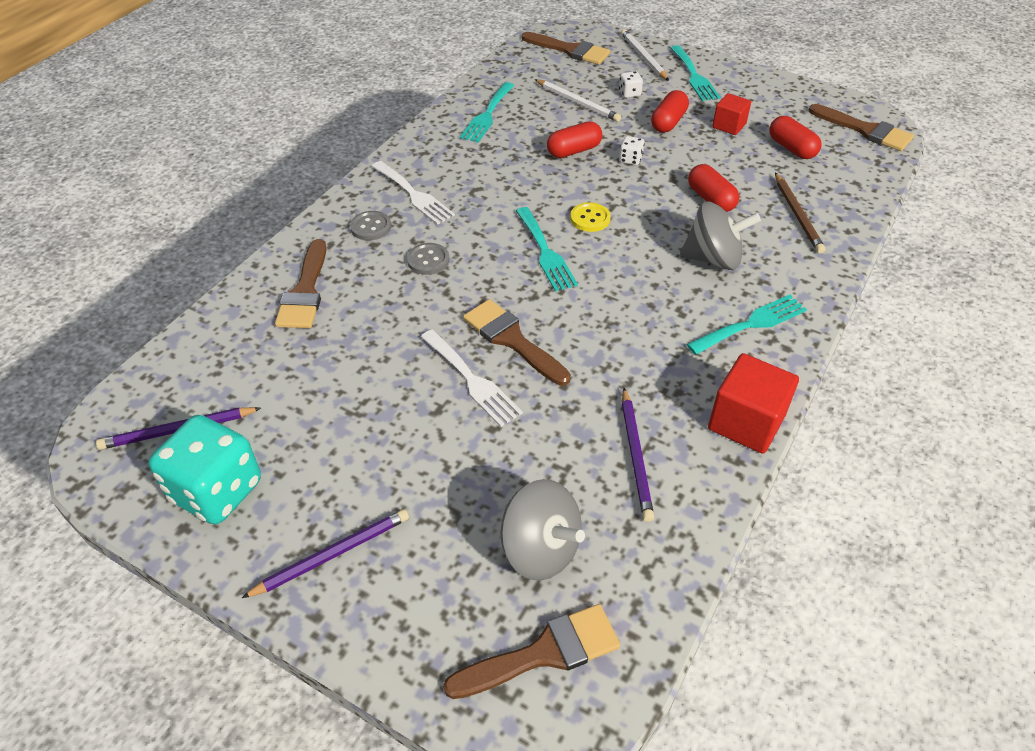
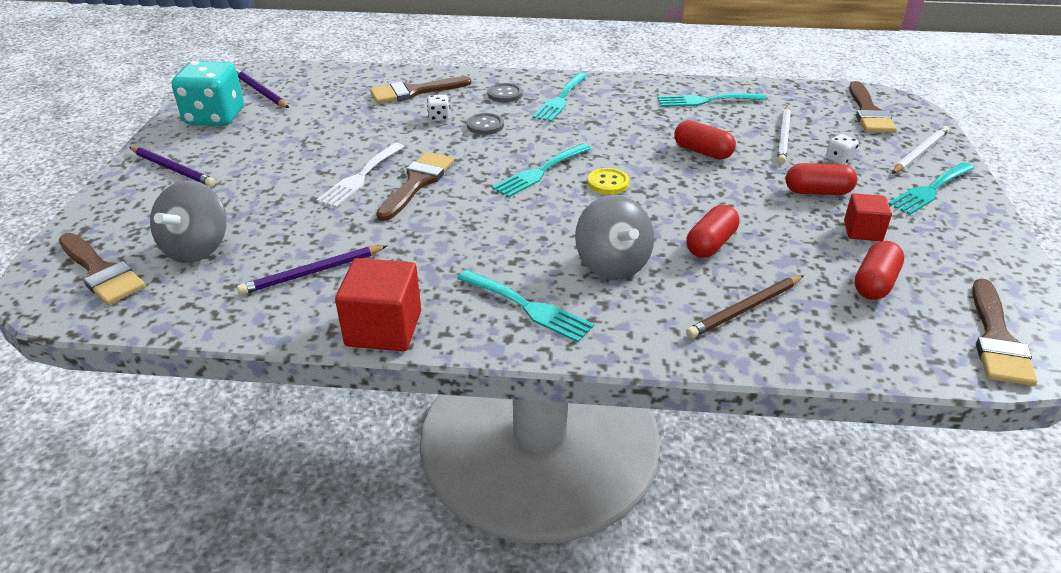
camera: 65 degrees right, 10 degrees down
(414, 195) = (560, 99): white fork -> turquoise fork
(630, 160) = (724, 184): white dice -> white dice (439, 117)

